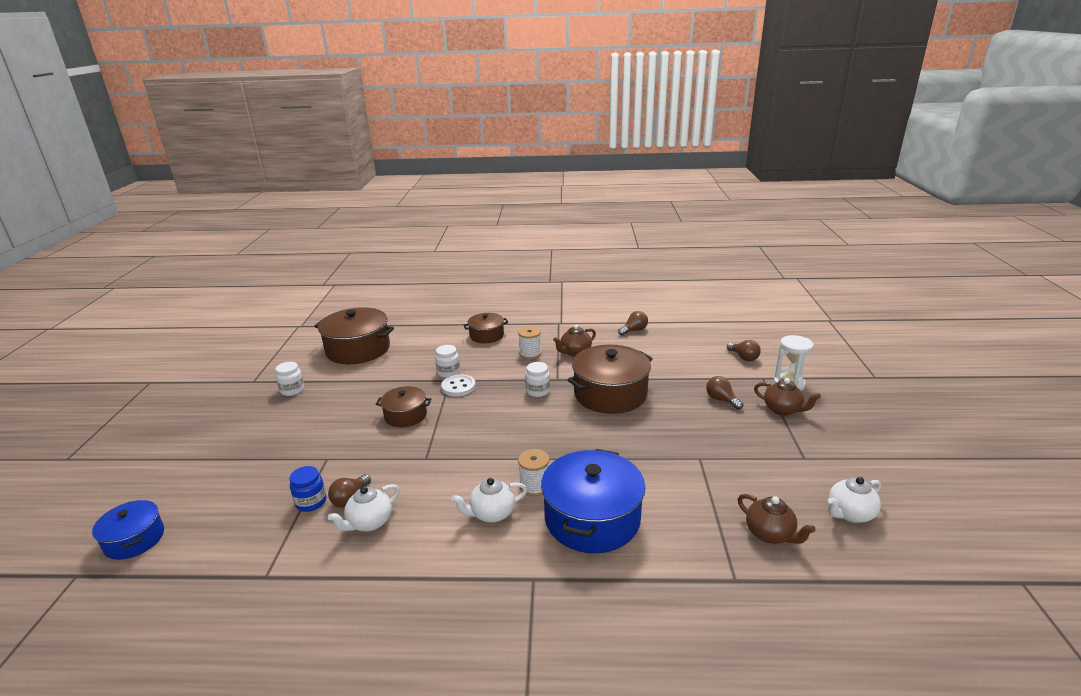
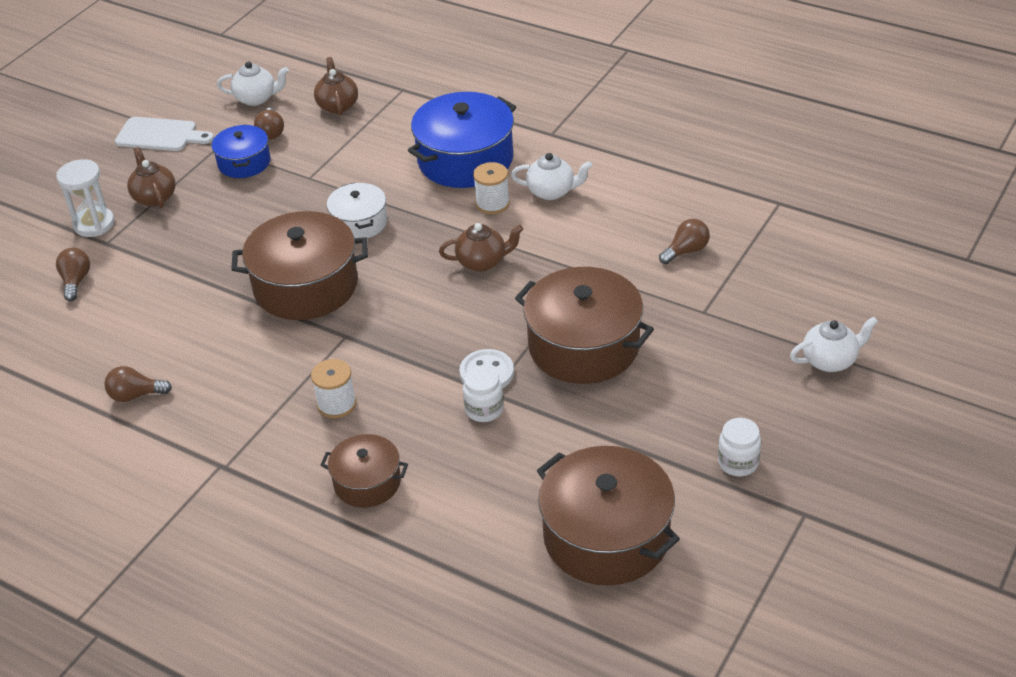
camera: 150 degrees left, 15 degrees up
(134, 539) = (919, 279): blue pot -> blue pot (244, 162)
(311, 502) = (729, 261): blue jar -> none
(369, 522) = (673, 220): white teapot -> white teapot (830, 360)
(405, 415) = (583, 346): brown pot -> brown pot, size x1.79
(538, 391) = (388, 324): white jar -> none
(575, 352) = (271, 380): brown teapot -> brown teapot (482, 262)
(621, 439) = (359, 223): none -> white pot
(721, 400) = (196, 231): brown light bulb -> brown light bulb (271, 132)
(861, 452) = (160, 135): none -> white cutting board

